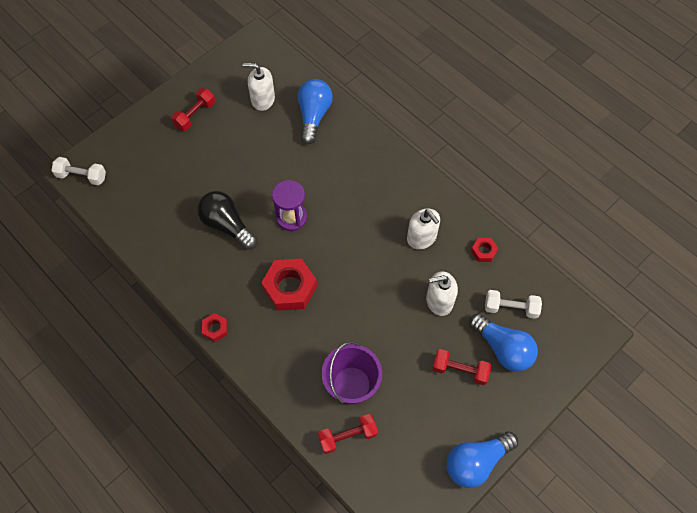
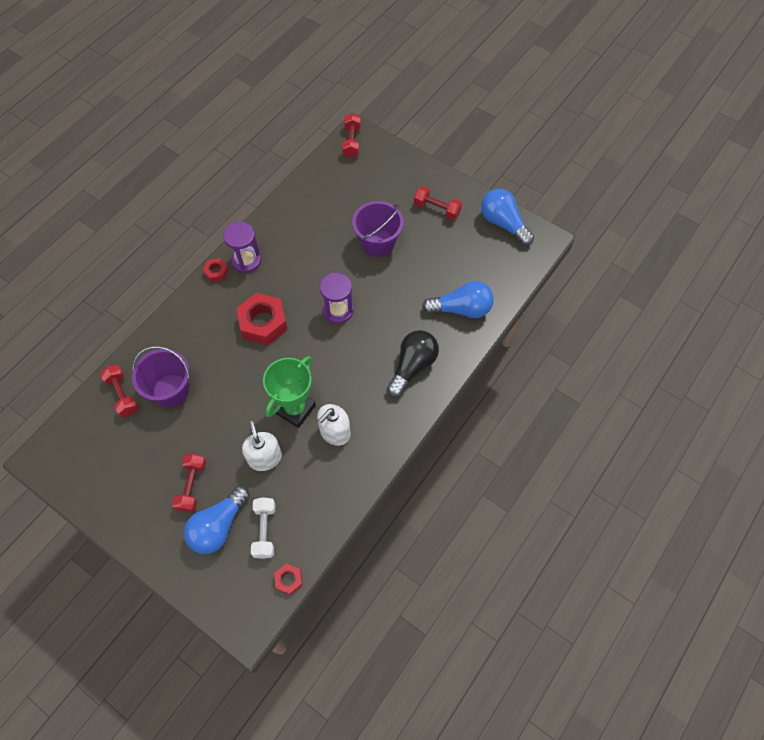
camera: 80 degrees right, 0 degrees up
(82, 176) = (351, 141): white dumbbell -> red dumbbell
(208, 297) = (246, 260): none -> purple hourglass
(221, 171) = (378, 243): none -> purple bucket
(227, 225) = (320, 260): black light bulb -> black light bulb (412, 367)
(262, 99) = (470, 260): white soap dispenser -> none
(392, 269) = (295, 409): none -> green trophy
(476, 462) = (101, 511): blue light bulb -> blue light bulb (503, 224)
(483, 251) = (328, 496): red nut -> red nut (289, 580)

